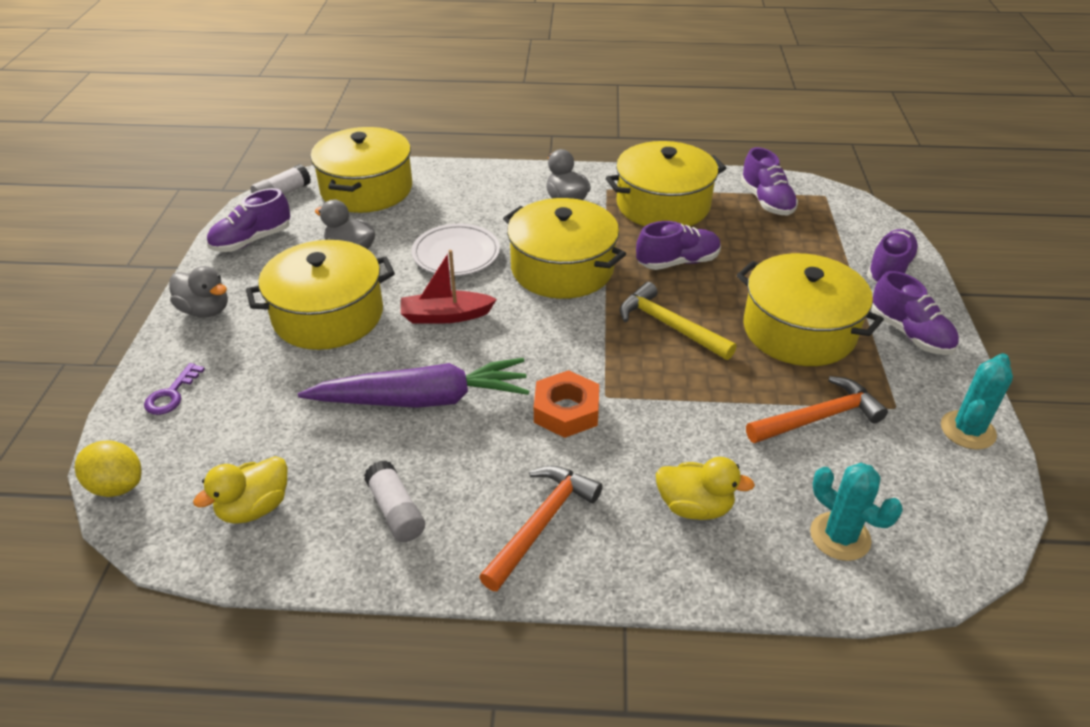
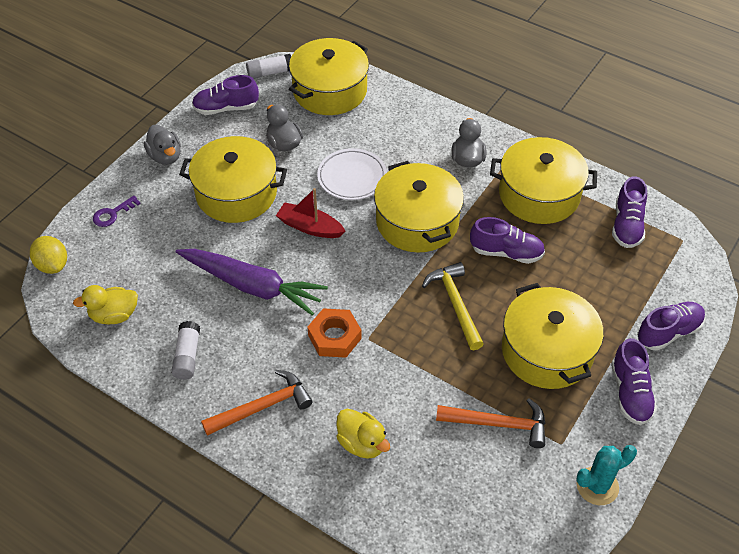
camera: 30 degrees right, 10 degrees up
(840, 536) = (436, 510): turquoise cactus -> none

